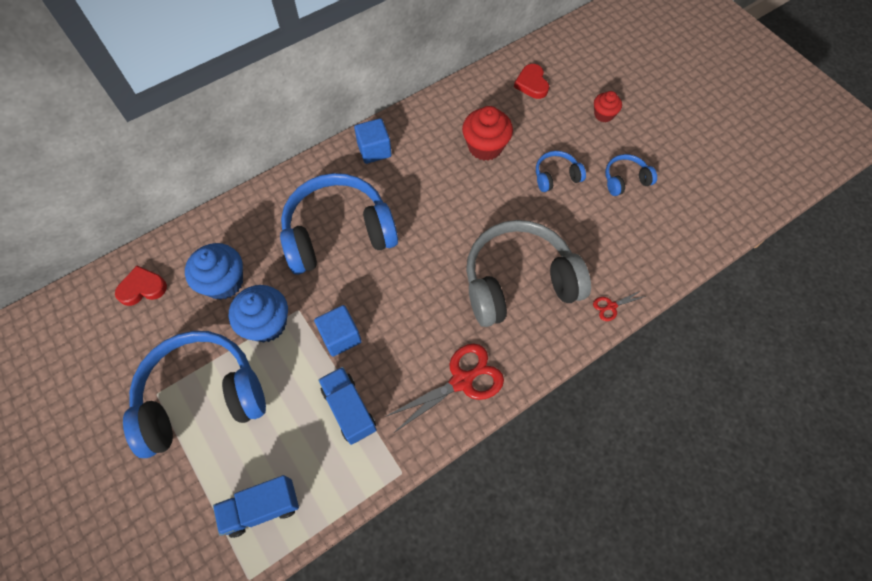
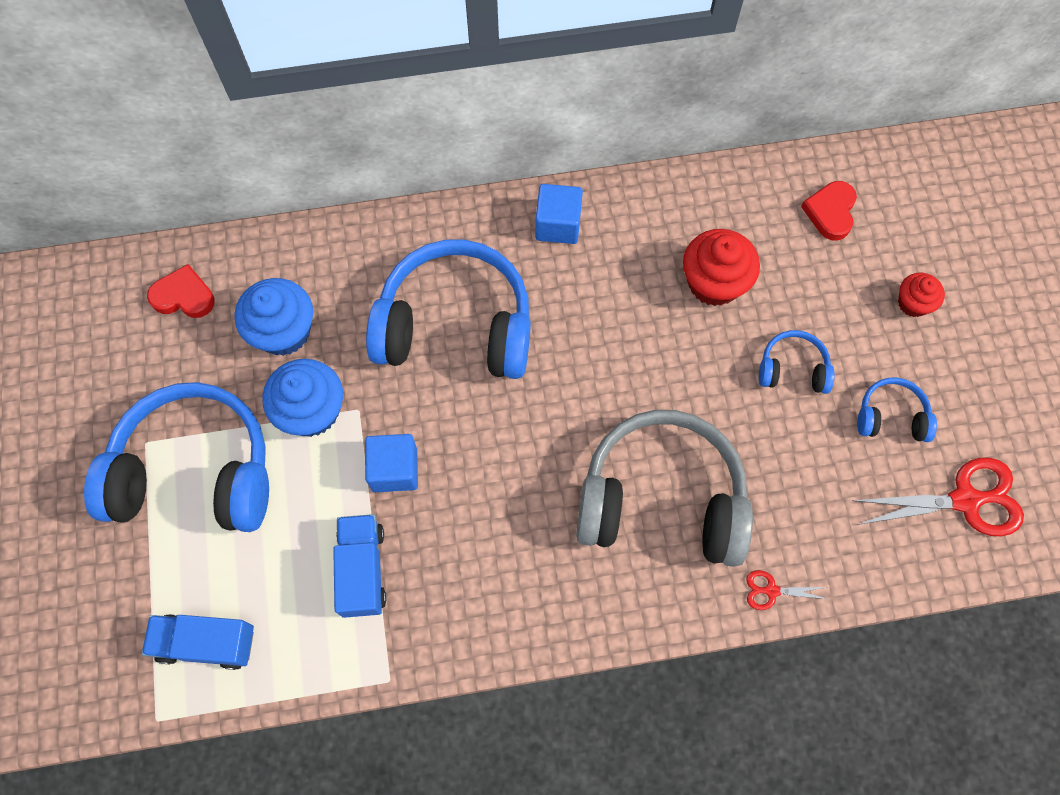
camera: 25 degrees right, 5 degrees up
(462, 380) = (520, 599): red scissors -> red scissors (965, 500)

